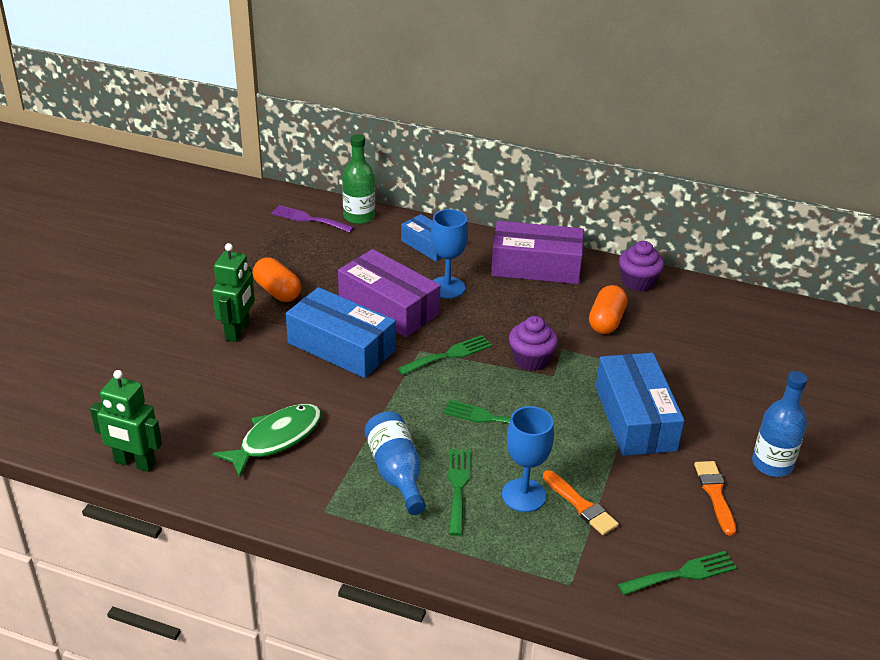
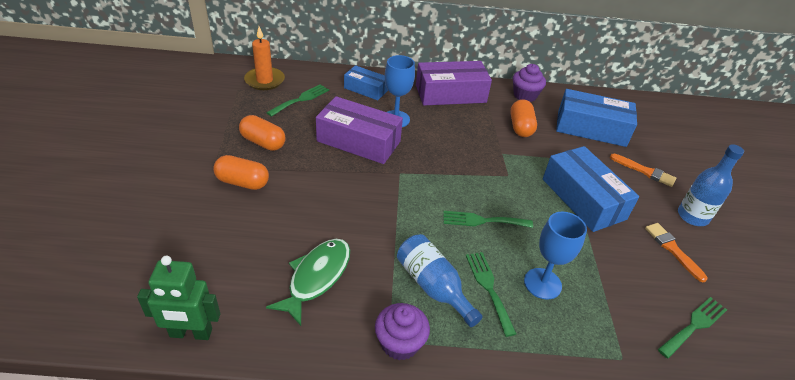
camera: 20 degrees left, 5 degrees up
(238, 331) = (242, 182): green robot -> orange capsule
(308, 219) = (264, 80): purple fork -> orange candle
(341, 347) = (336, 181): blue box -> blue box (591, 128)
(359, 216) = (303, 74): green bottle -> none
(449, 355) = (424, 173): green fork -> green fork (301, 99)
(531, 360) = (485, 166): purple cupcake -> purple cupcake (400, 343)
(581, 505) = (589, 282): orange brush -> orange brush (645, 171)

